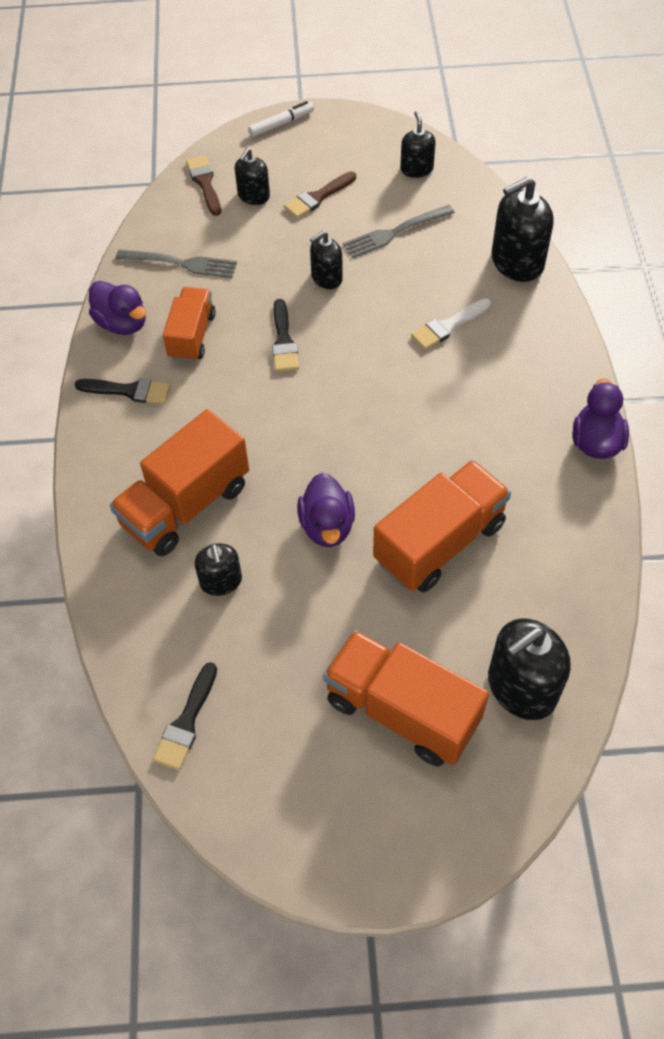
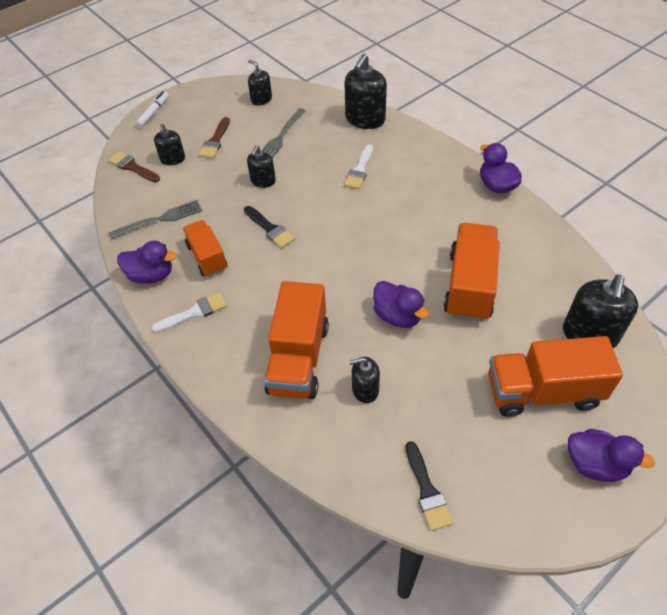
camera: 35 degrees left, 5 degrees down
(129, 391) = (194, 312): black brush -> white brush
(221, 581) = (365, 389): black soap dispenser -> black soap dispenser turned 135 degrees clockwise
(380, 822) = (595, 464): none -> purple duck

